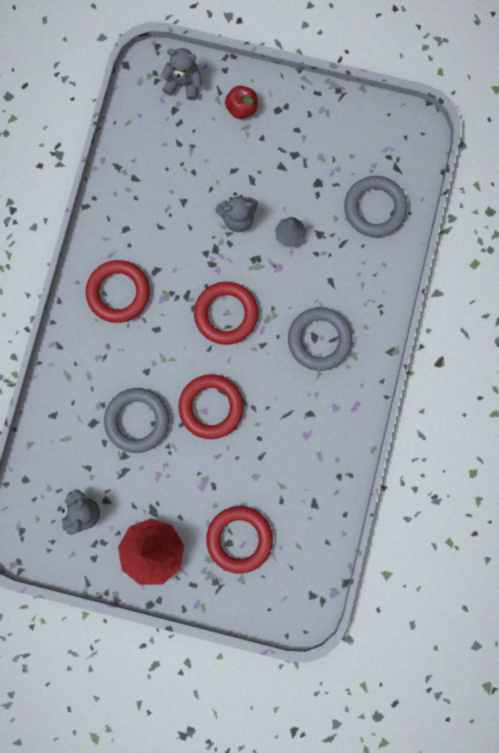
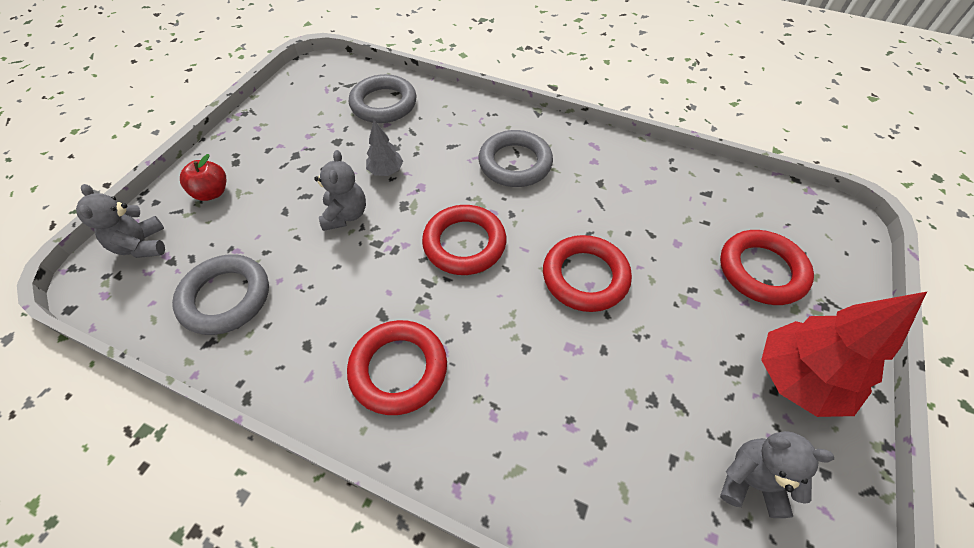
camera: 80 degrees left, 25 degrees down
(137, 421) = (599, 372): grey ring -> grey ring (226, 297)
(183, 83) = (142, 245): grey teddy bear -> grey teddy bear turned 45 degrees counterclockwise

